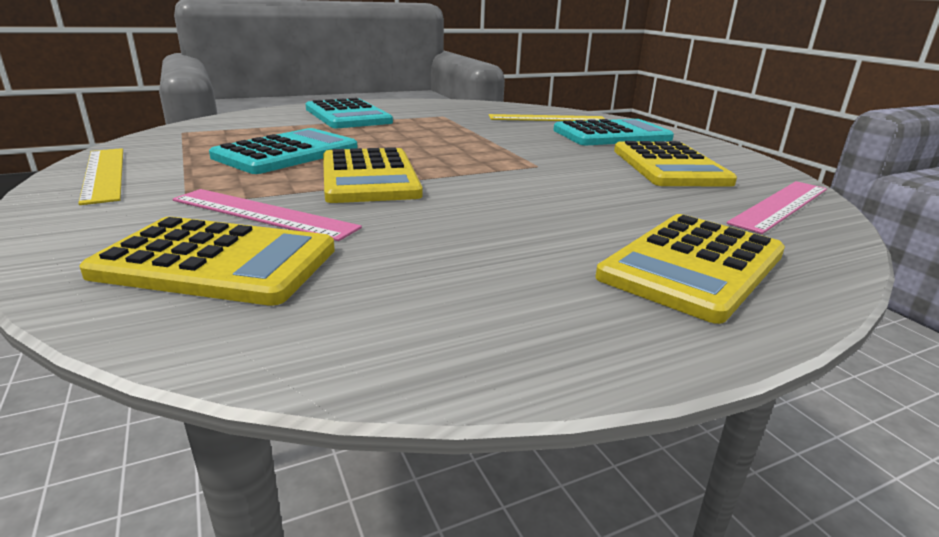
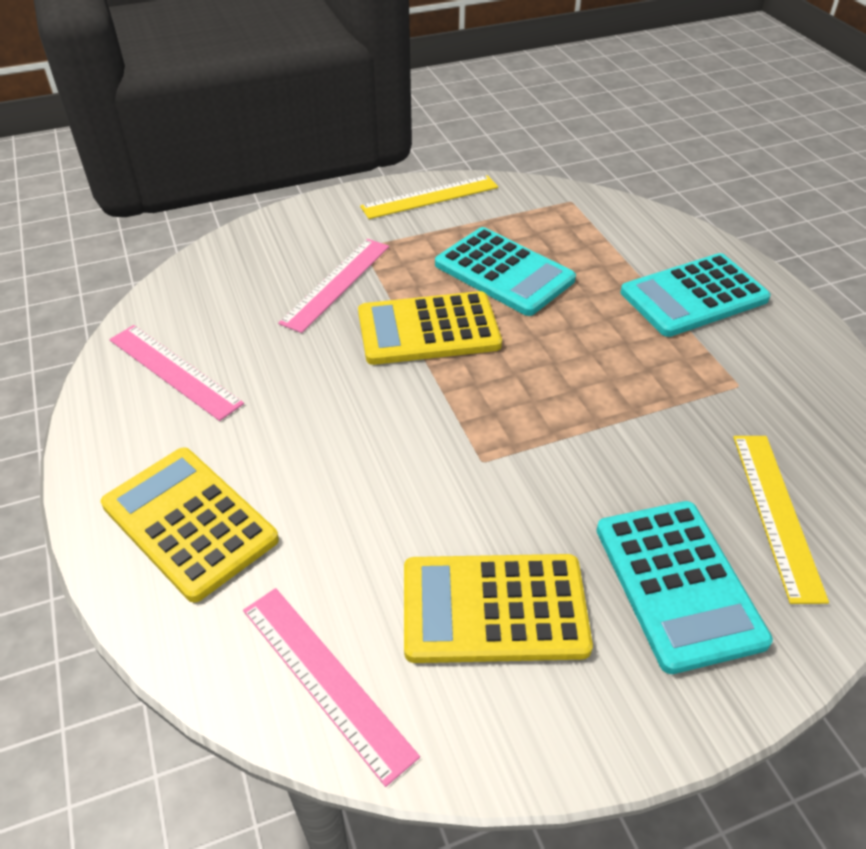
camera: 95 degrees right, 20 degrees up
(216, 262) = (255, 279): yellow calculator -> none
(437, 304) = (174, 371): none -> pink ruler

